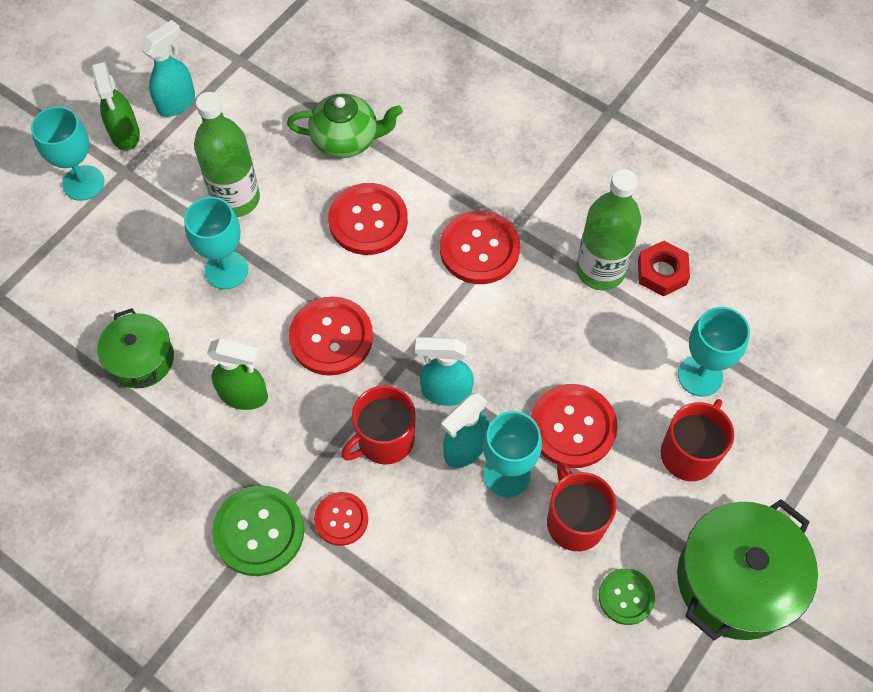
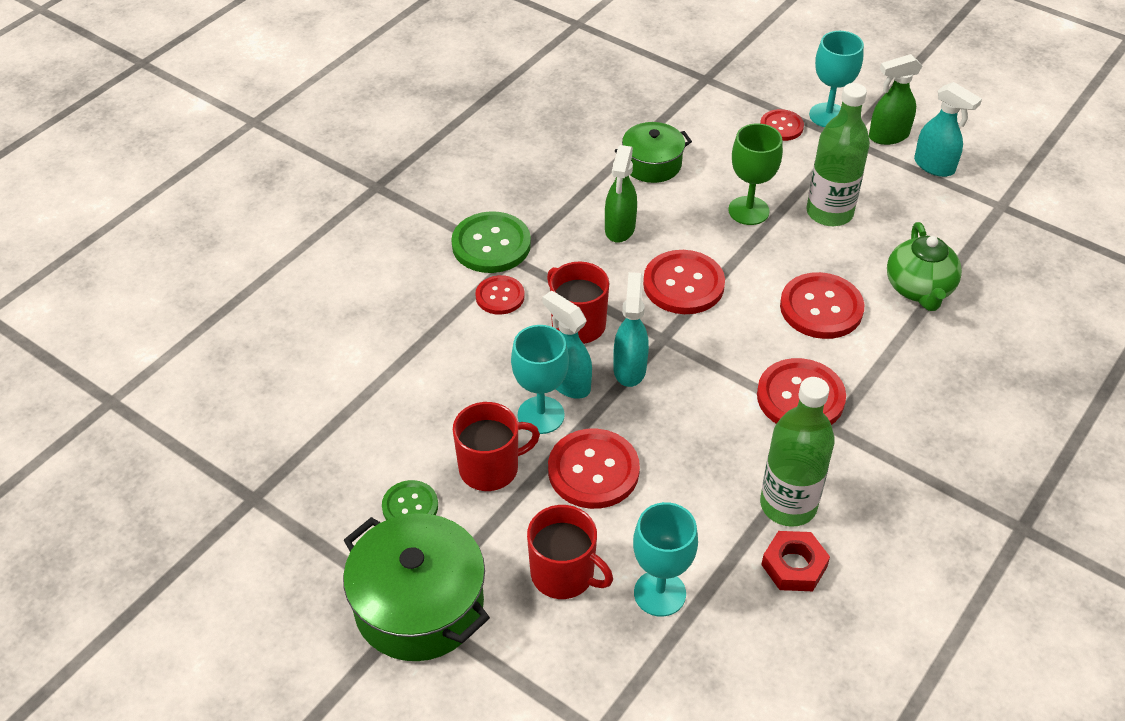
camera: 90 degrees right, 15 degrees down
(95, 228) = (781, 126): none -> red button
(226, 270) = (748, 211): turquoise goblet -> green goblet

